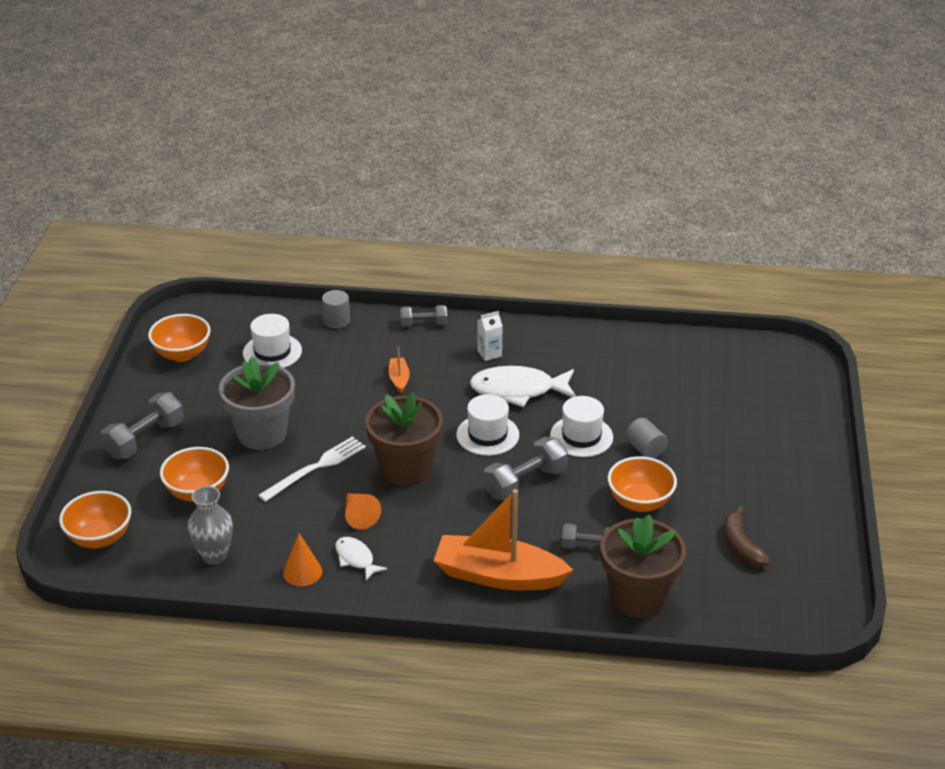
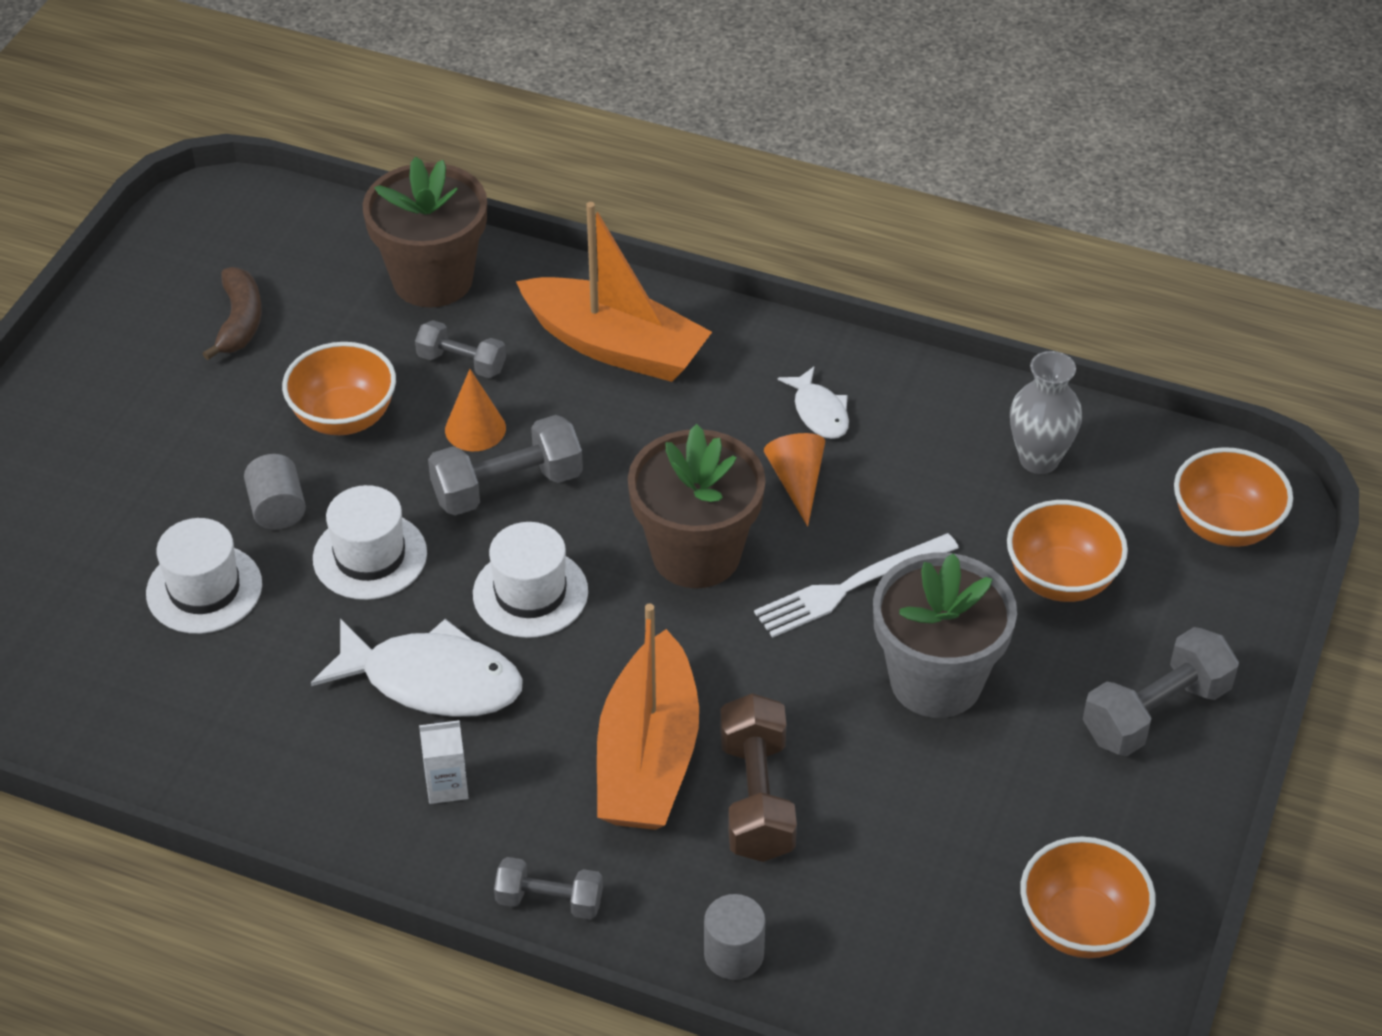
camera: 165 degrees left, 10 degrees up
(272, 352) = (889, 889): white hat -> white hat (204, 589)
(302, 572) = (905, 407): orange cone -> orange cone (475, 429)
(342, 373) = (756, 798): none -> brown dumbbell
(399, 379) = (648, 757): orange boat -> orange boat, size x2.35

